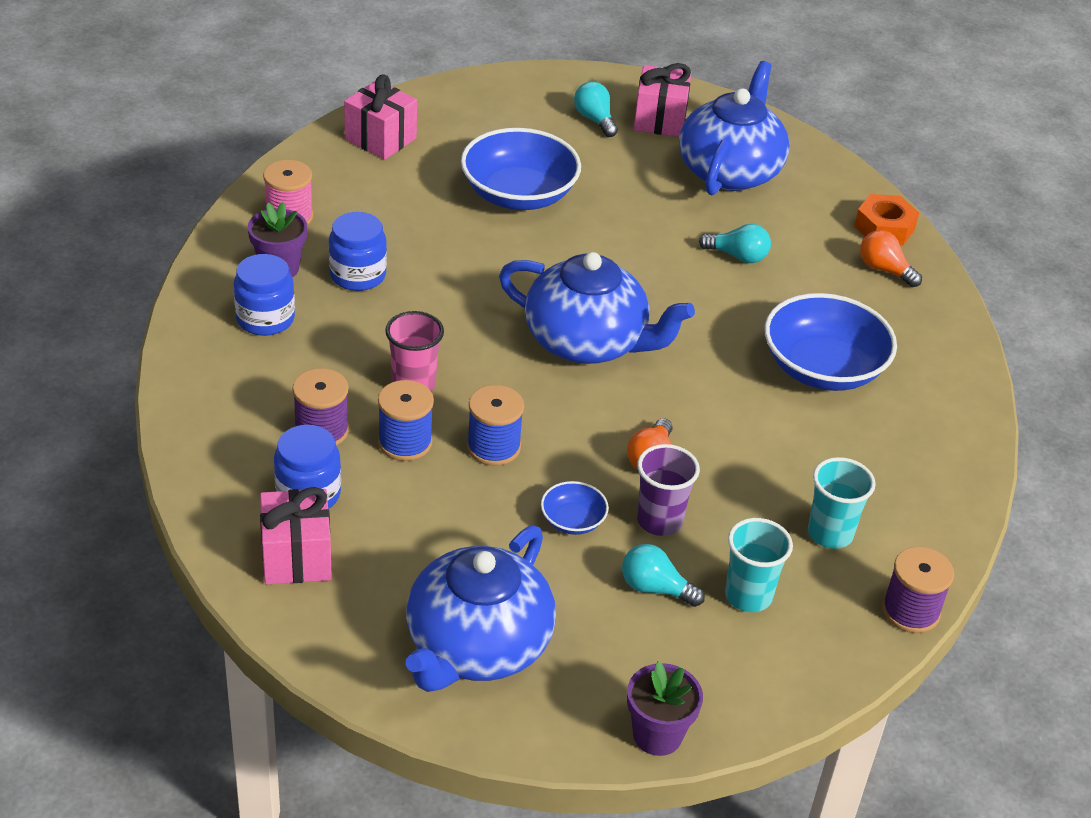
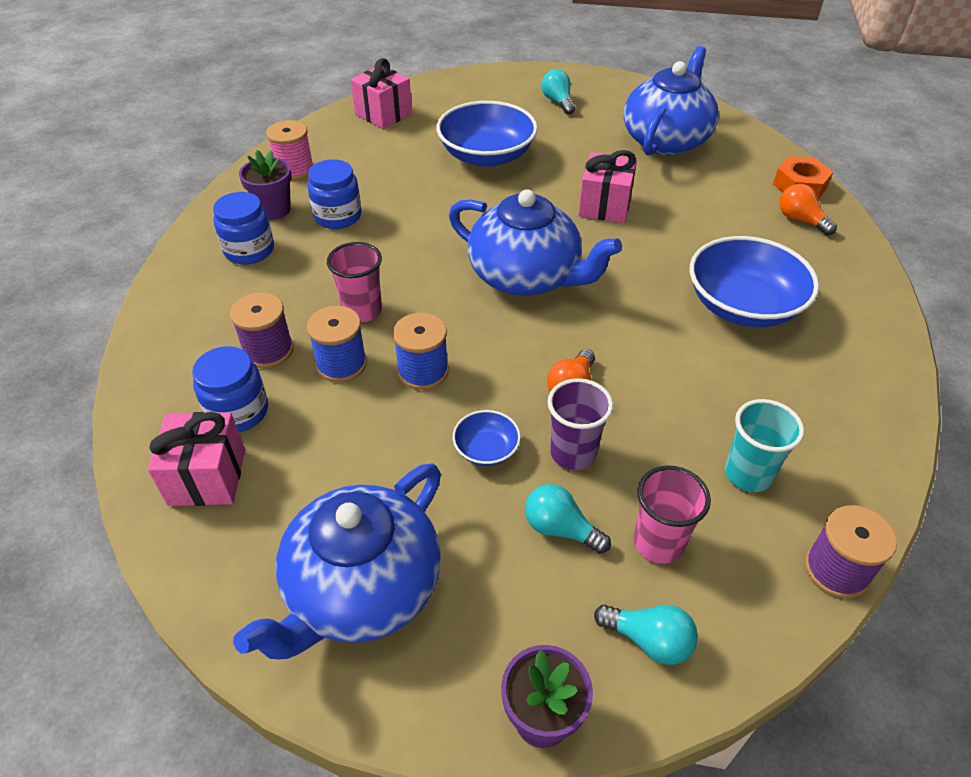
camera: 10 degrees right, 5 degrees up
(659, 120) = (611, 102): pink gift -> pink gift (604, 206)
(737, 256) = (668, 207): turquoise light bulb -> turquoise light bulb (648, 640)
(748, 596) = (658, 543): turquoise cup -> pink cup

